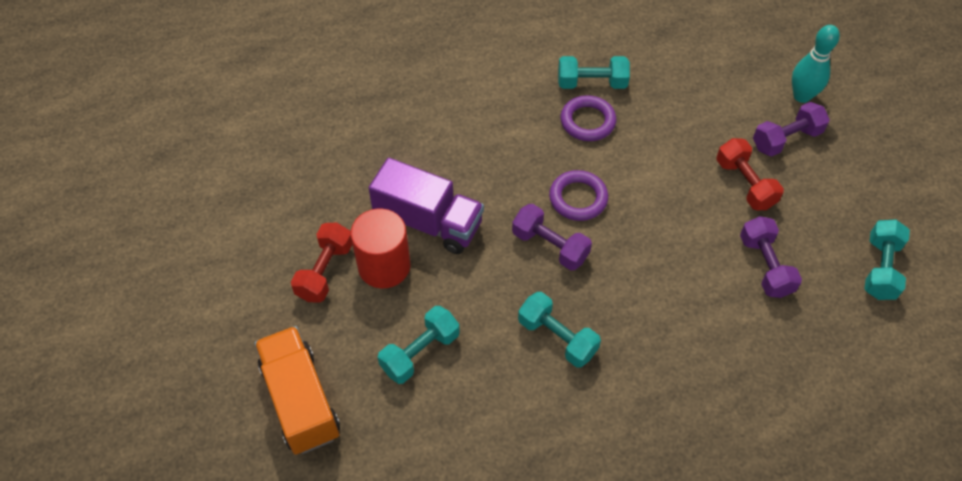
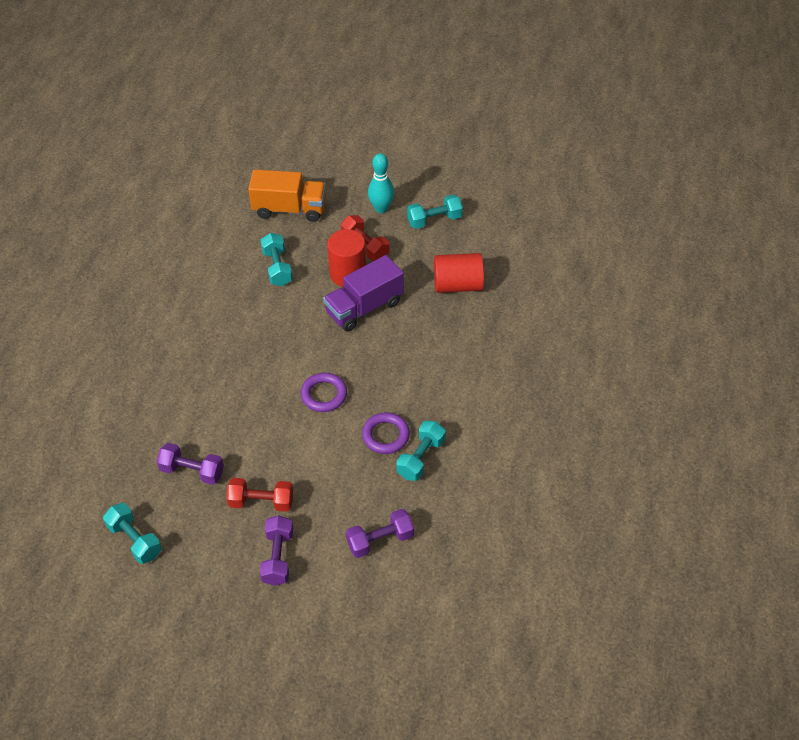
camera: 120 degrees right, 5 degrees down
(338, 149) = (457, 285): none -> red cylinder
(550, 246) = (299, 361): purple dumbbell -> purple dumbbell (380, 540)
(557, 337) = (235, 333): turquoise dumbbell -> turquoise dumbbell (434, 220)
(801, 96) = (309, 599): turquoise bowling pin -> turquoise bowling pin (381, 208)

